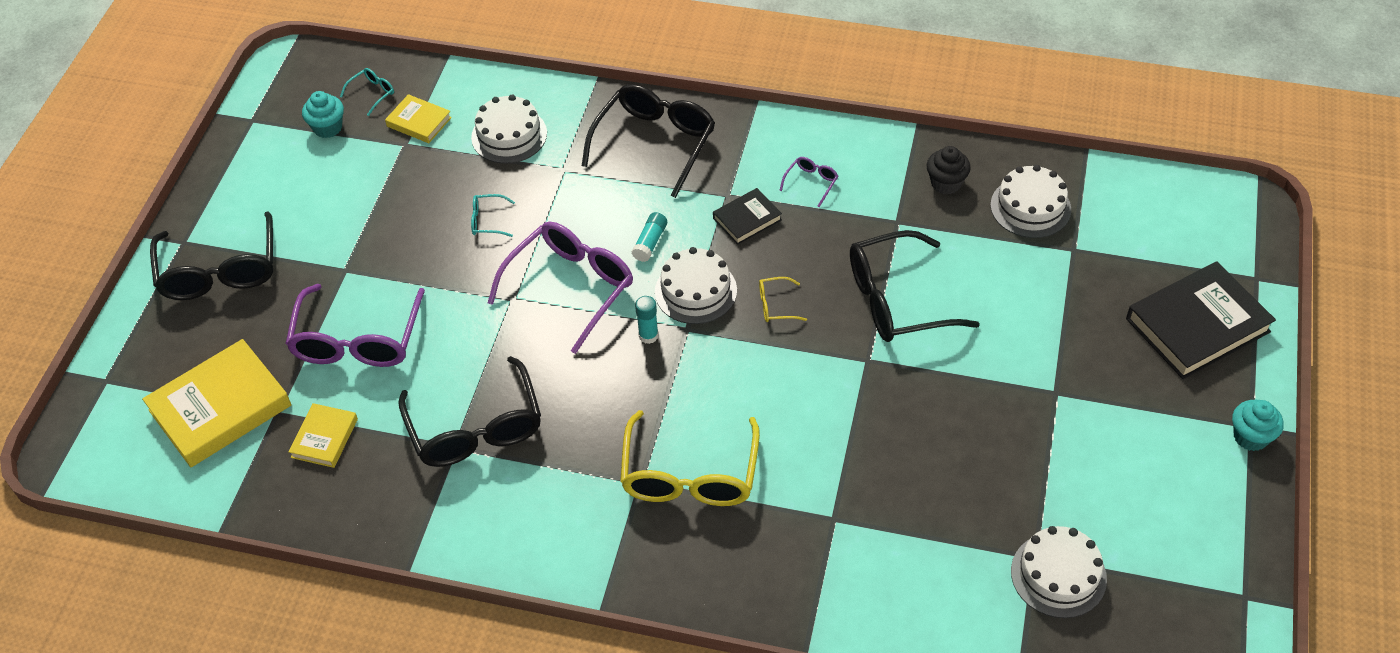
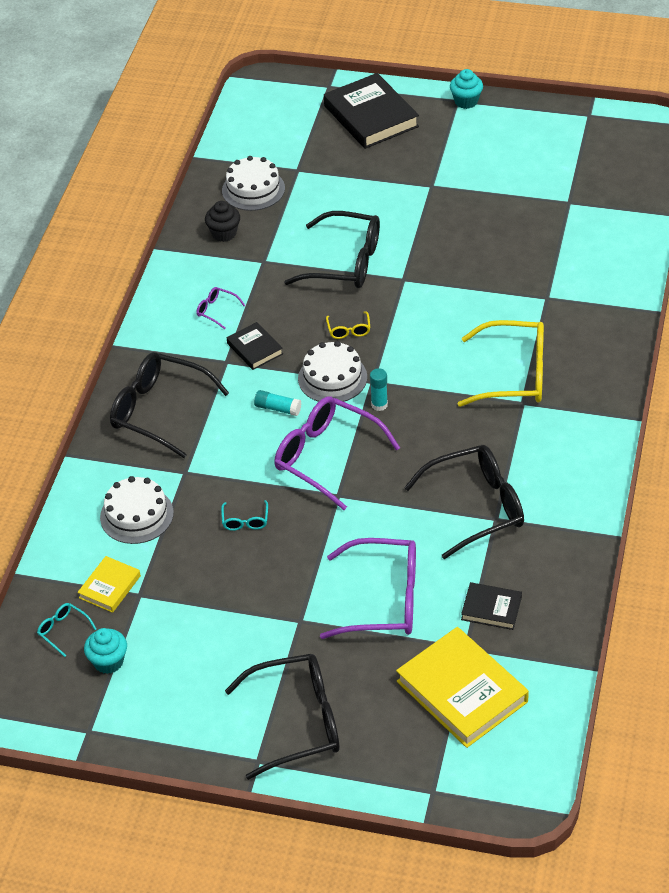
camera: 90 degrees left, 5 degrees down
(324, 438) = (491, 609): yellow book -> black book
(897, 300) = (344, 262): black glasses -> black glasses turned 60 degrees counterclockwise
(1058, 575) = (582, 192): white cake -> none

